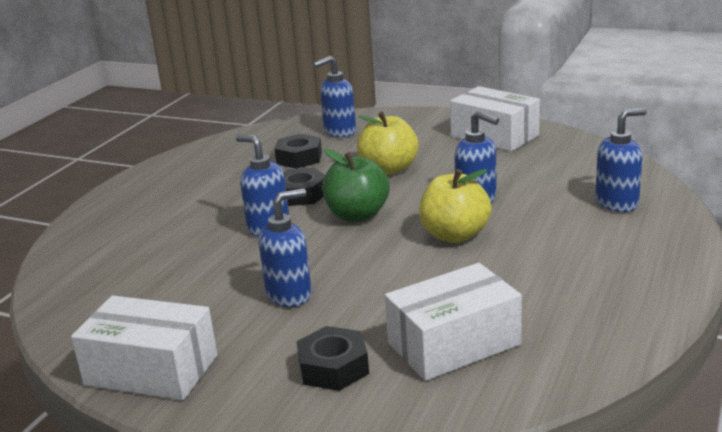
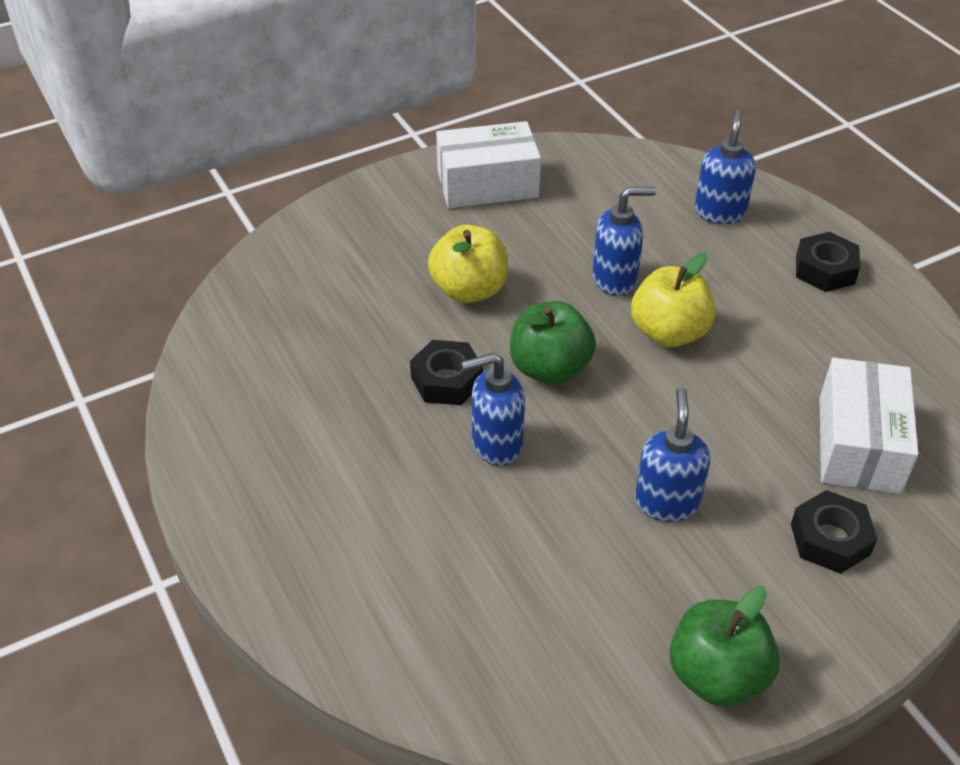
camera: 55 degrees left, 20 degrees up
(151, 370) = (717, 675): white box -> green apple
(299, 158) = (346, 333): black nut -> black nut (825, 269)
(339, 132) = (317, 268): blue soap dispenser -> none

